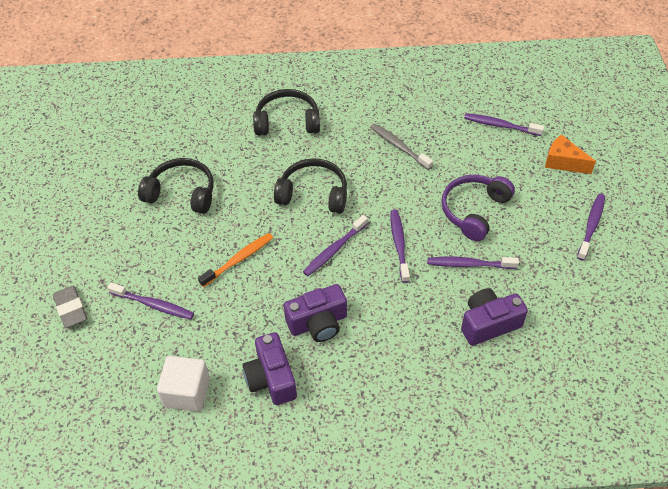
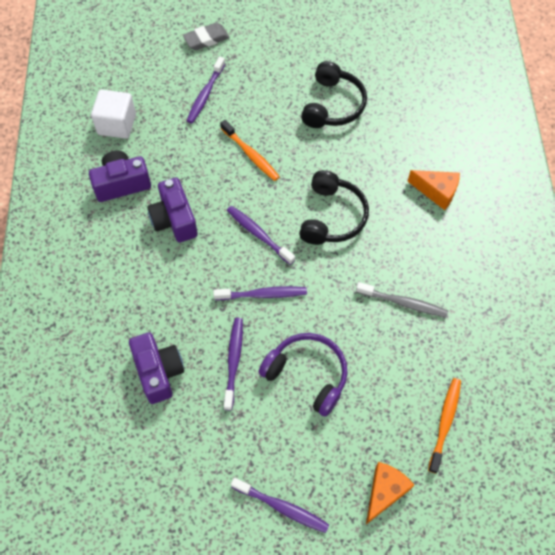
camera: 90 degrees right, 10 degrees up
(287, 121) = (436, 192): black headphones -> orange cheese
(399, 146) = (403, 303): grey toothbrush -> grey toothbrush turned 60 degrees clockwise
(500, 125) = (445, 423): purple toothbrush -> orange toothbrush

